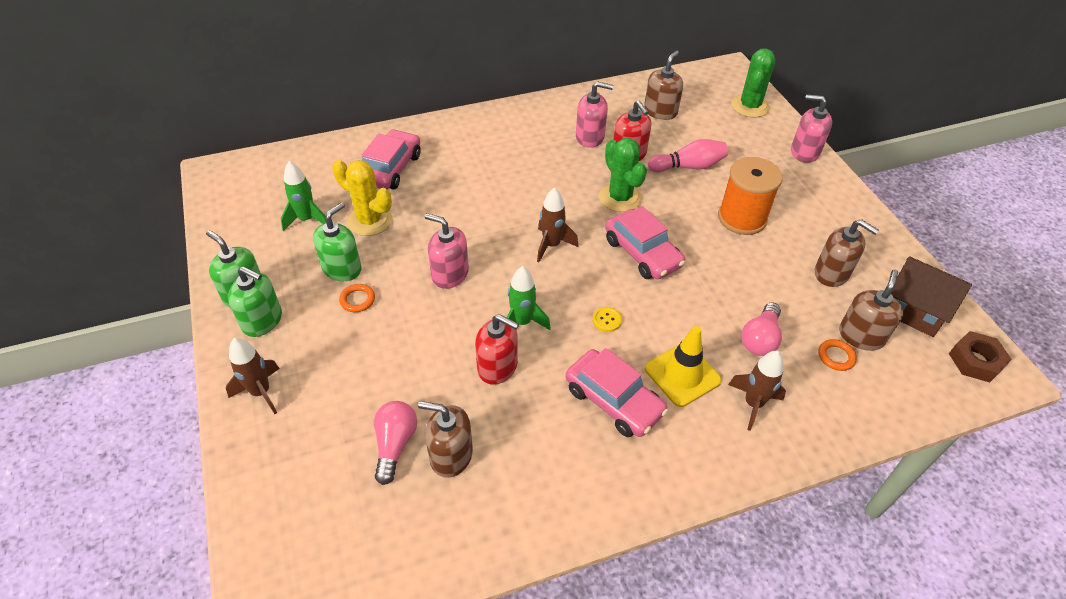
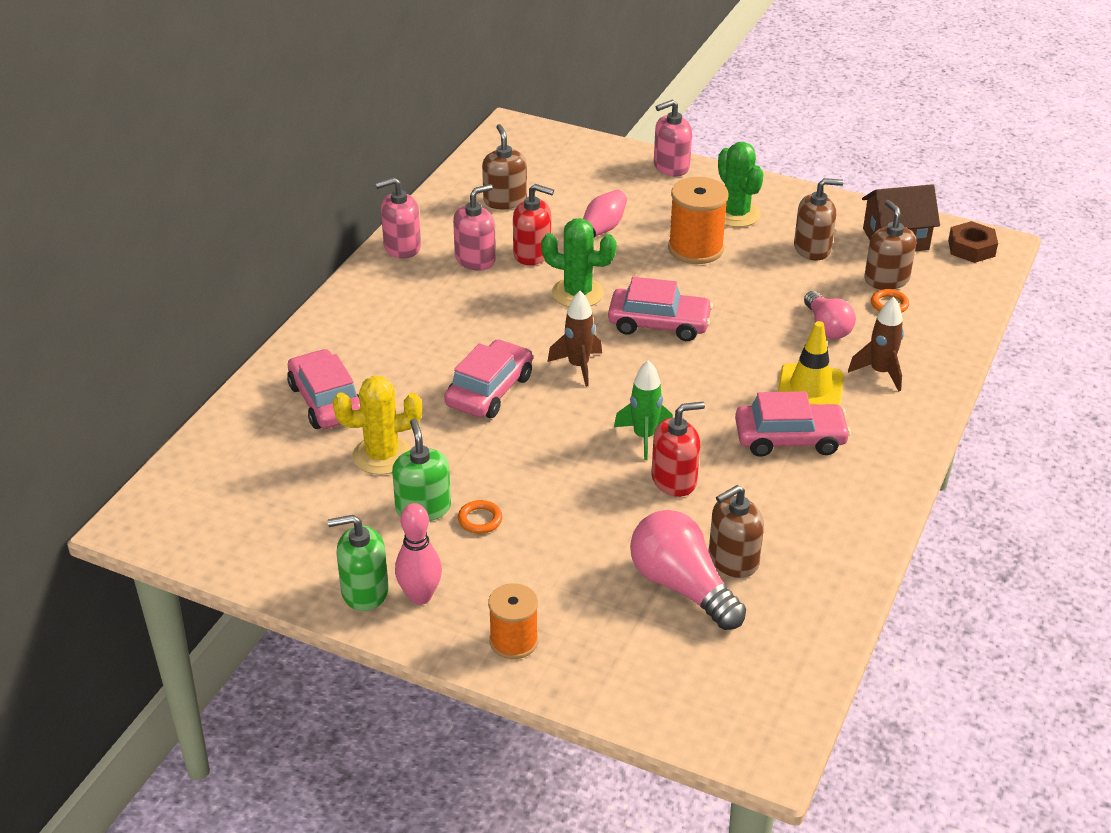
camera: 45 degrees left, 10 degrees down
(261, 392) = (513, 641): brown rocket -> orange spool
(262, 320) = (420, 596): green soap dispenser -> pink bowling pin
(307, 219) = (316, 496): green rocket -> none
(395, 444) = (681, 586): pink light bulb -> pink light bulb, size x1.54
(450, 274) = (528, 445): pink soap dispenser -> pink soap dispenser (402, 247)
(479, 223) = (489, 390): none -> pink car
(607, 320) = (704, 390): yellow button -> none
(750, 106) = (575, 153): green cactus -> green cactus (736, 214)

